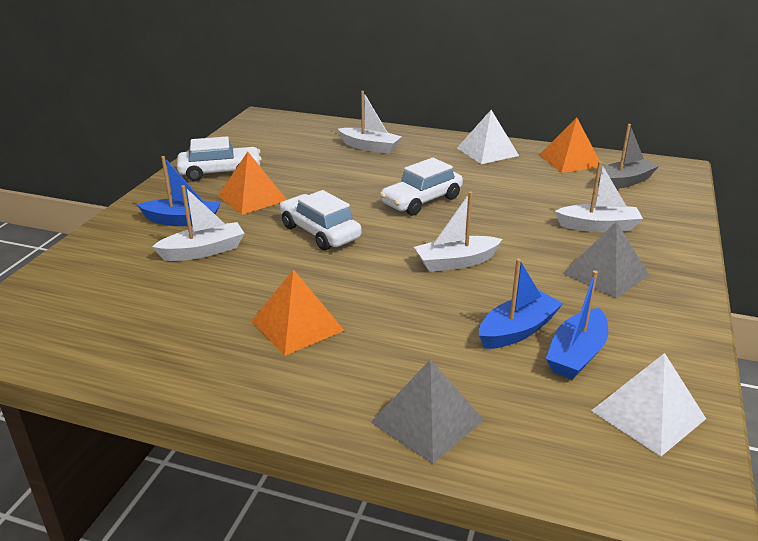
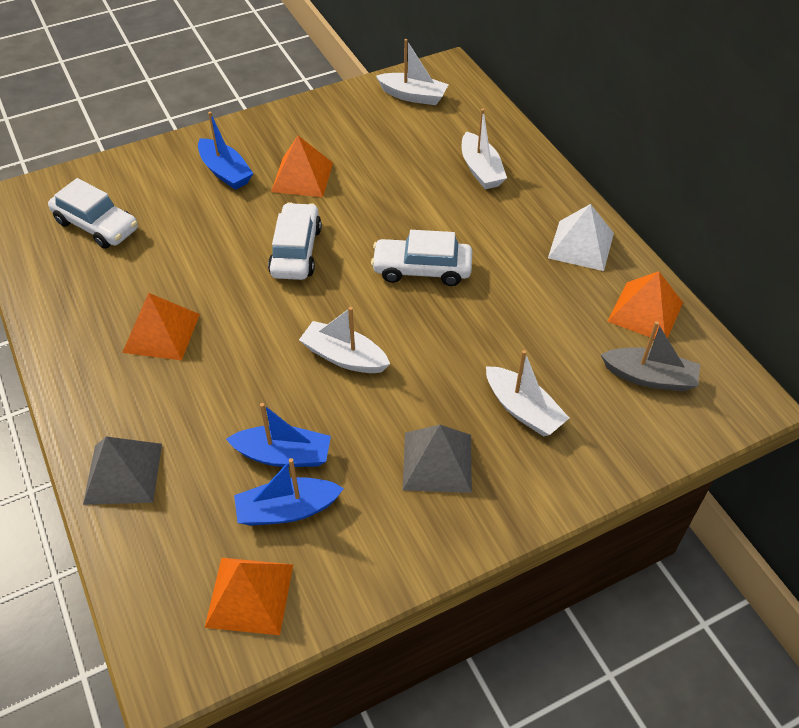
camera: 45 degrees right, 20 degrees up
(203, 251) = (199, 215): white boat -> white boat (413, 96)
(220, 172) = (319, 129): white car -> white car (97, 225)
(648, 414) = (250, 595): white pyramid -> orange pyramid

